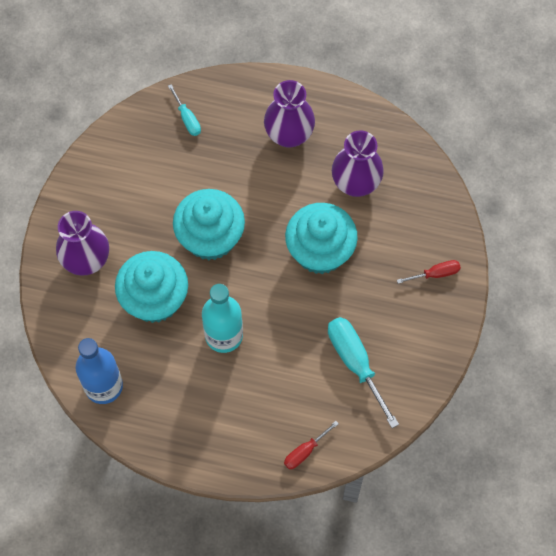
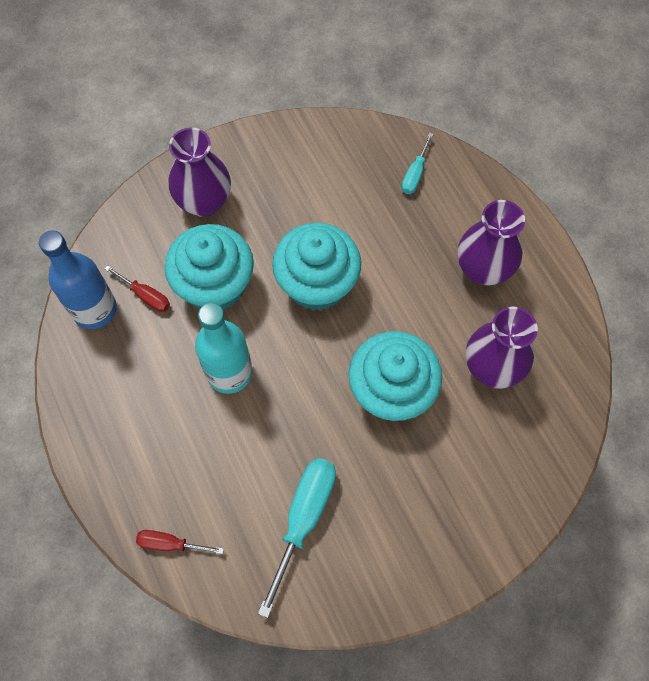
camera: 50 degrees right, 0 degrees up
(435, 274) = (469, 522): red screwdriver -> red screwdriver (146, 296)

